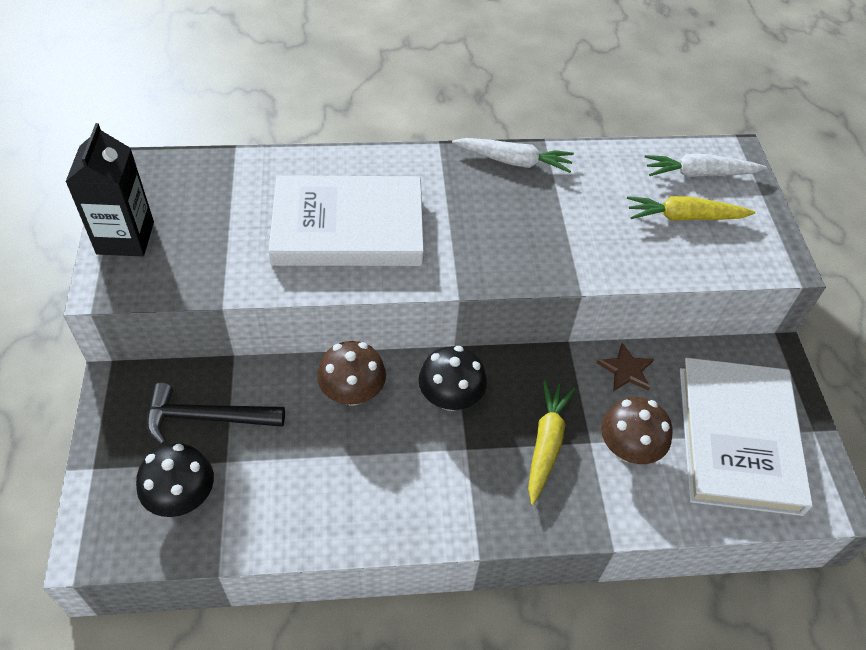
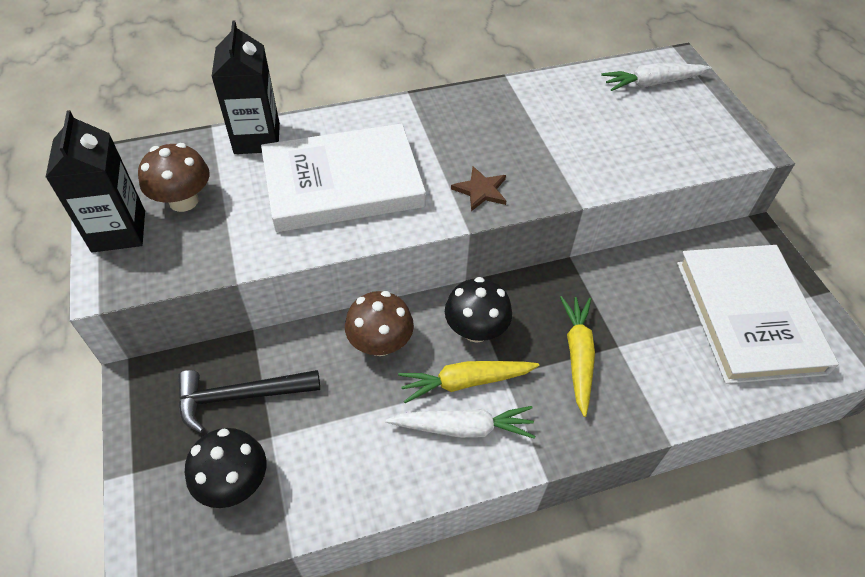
camera: 10 degrees left, 0 degrees up
(276, 167) = (257, 138): none -> black carton
(513, 161) = (482, 98): white carrot -> white carrot (463, 428)
(626, 370) = (629, 273): brown star -> brown star (481, 190)
(628, 449) = (654, 345): brown mushroom -> brown mushroom (183, 201)
(684, 217) = (652, 123): yellow carrot -> yellow carrot (466, 382)

